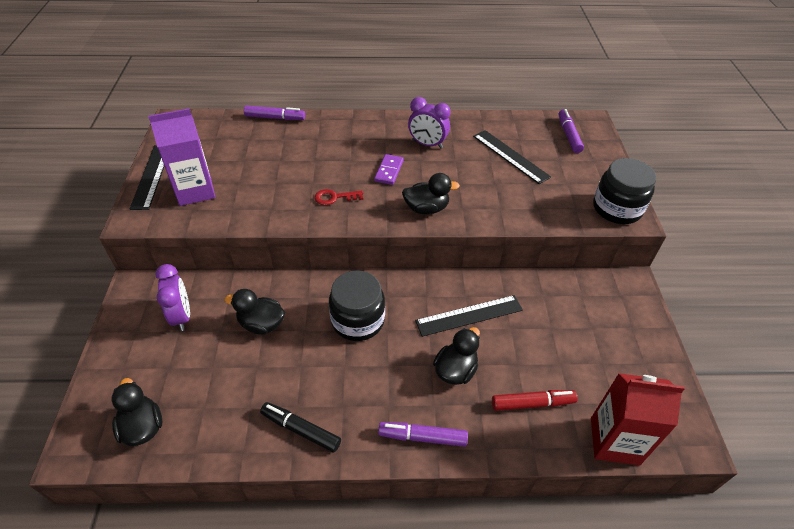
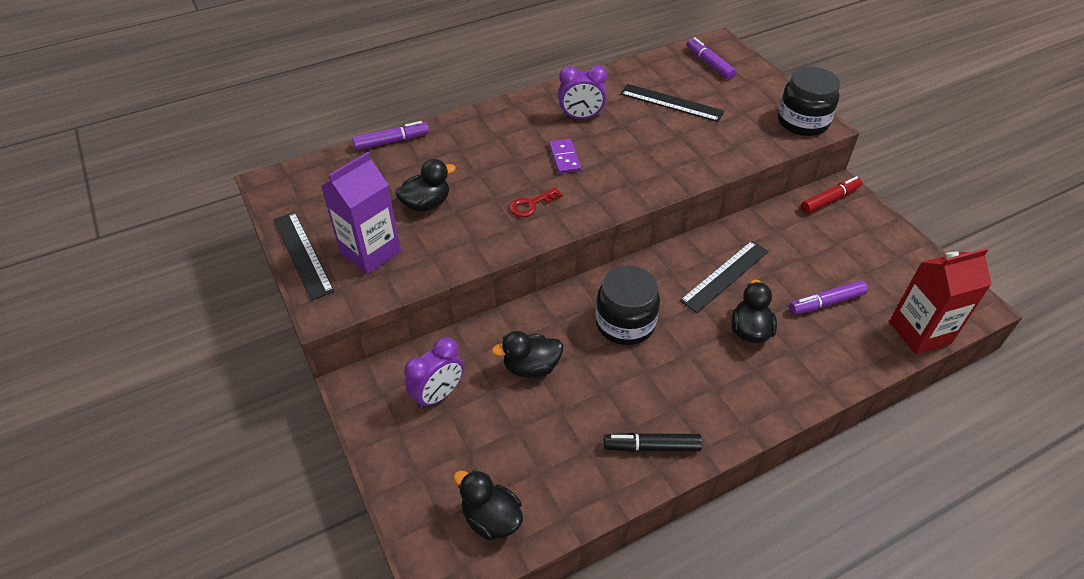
camera: 25 degrees left, 0 degrees up
(182, 316) = (438, 395): purple clock -> purple clock turned 90 degrees clockwise
(422, 437) = (765, 402): purple marker -> purple marker (826, 303)
(426, 208) = (632, 183): black duck -> black duck (426, 204)
(532, 403) = (835, 330): red marker -> red marker (829, 200)

